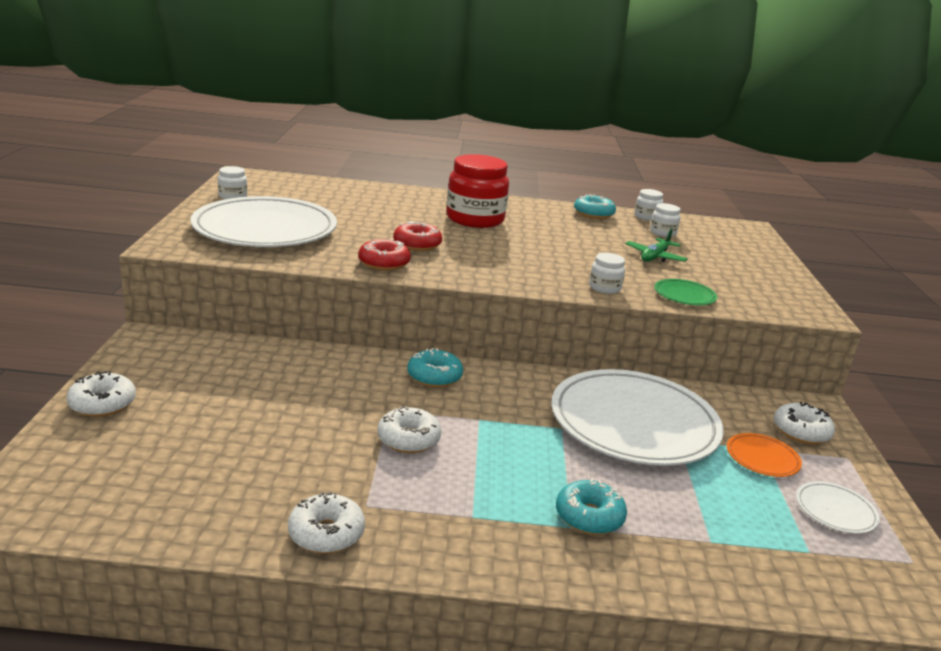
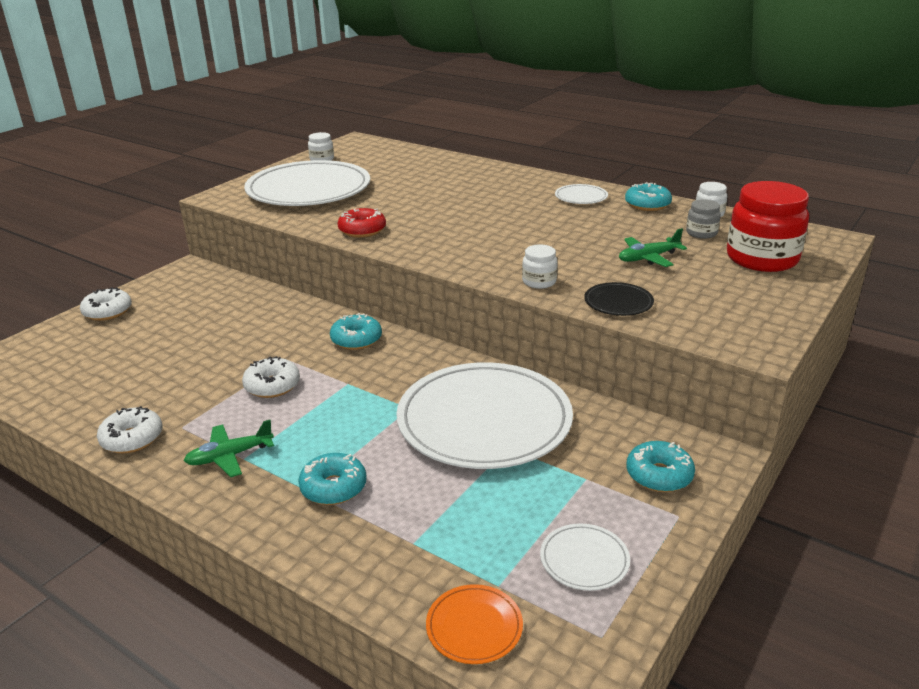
camera: 35 degrees right, 5 degrees up
(417, 245) = (416, 217): red donut -> none
(456, 519) = (229, 456): none -> green plane
(475, 219) = (507, 198): red jar -> red jar (762, 258)
(534, 212) = (581, 197): none -> white plate
(663, 232) = (701, 233): white jar -> grey jar
(684, 295) = (618, 302): green plate -> black plate
(762, 458) = (574, 487): orange plate -> orange plate (474, 626)
(801, 432) = (659, 475): white donut -> turquoise donut

